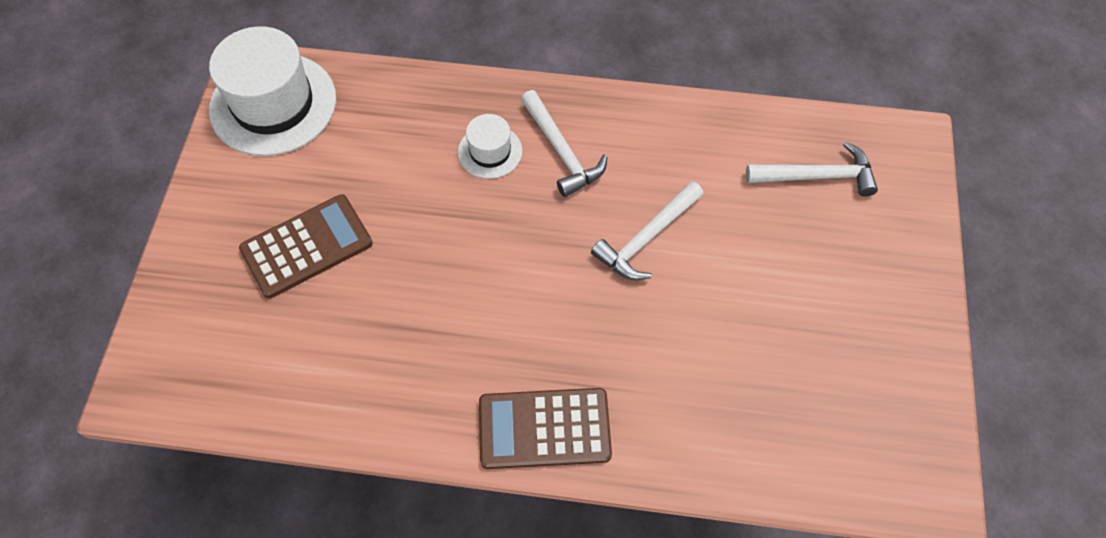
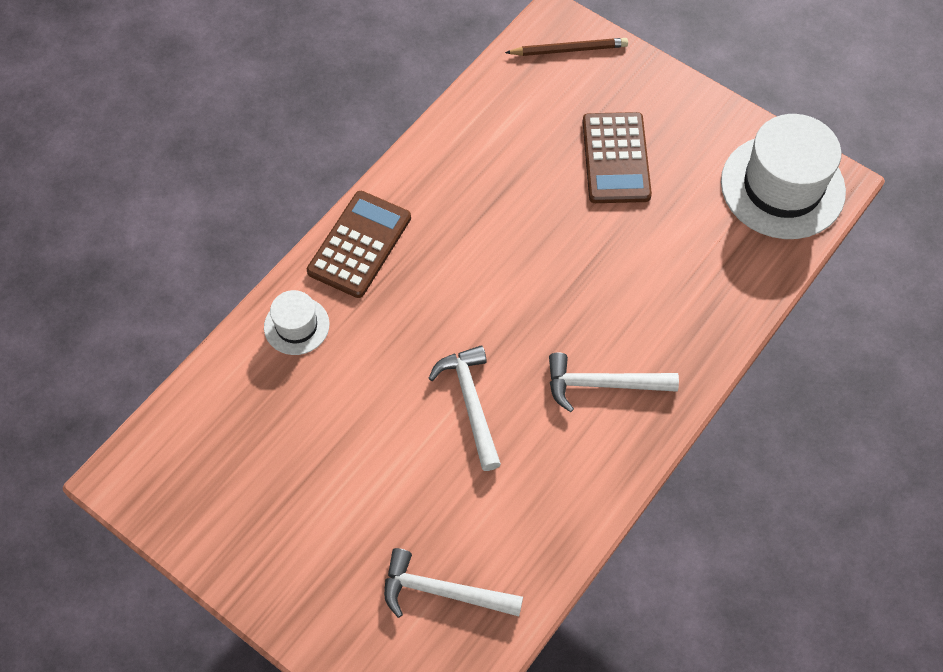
camera: 120 degrees right, 0 degrees up
(174, 357) = (569, 50): none -> brown pencil
(490, 151) = (635, 327): white hat -> white hat (296, 326)
(816, 176) = (443, 592): white hammer -> white hammer turned 75 degrees clockwise

